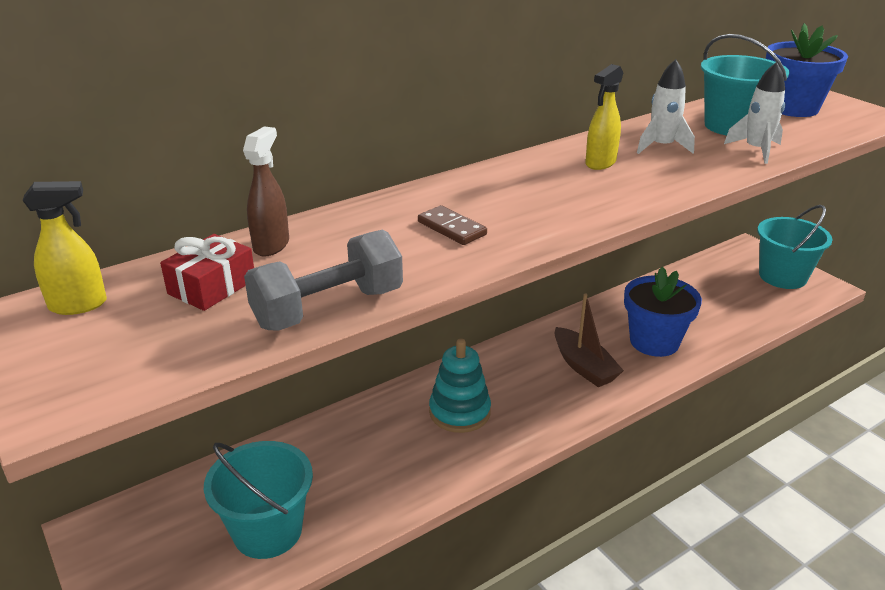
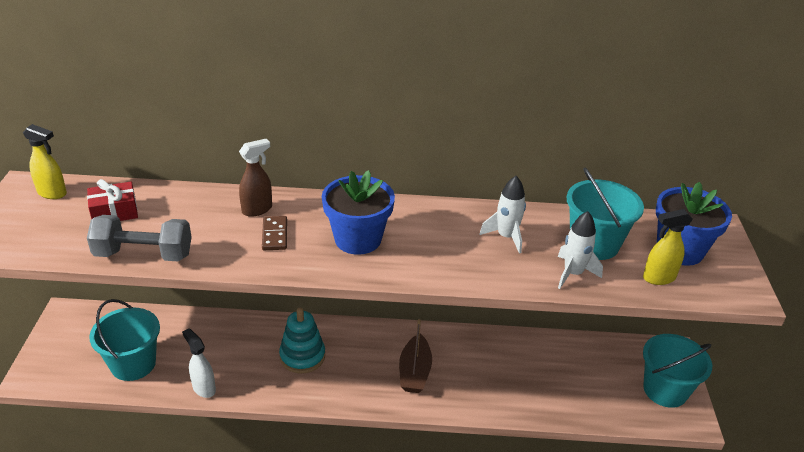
camera: 35 degrees right, 5 degrees up
(271, 245) = (173, 199): brown spray bottle -> brown spray bottle (257, 209)
(391, 504) = (204, 388): none -> white spray bottle
(600, 163) = (439, 230): yellow spray bottle -> yellow spray bottle (658, 278)
(654, 342) = (486, 382): blue flower pot -> blue flower pot (358, 239)

